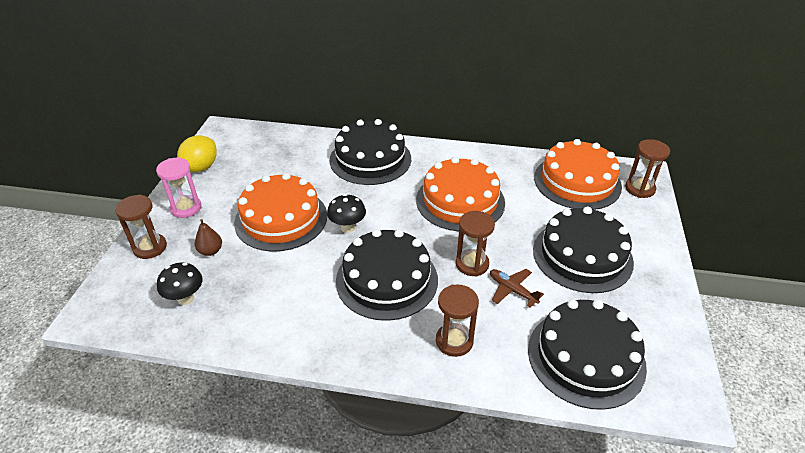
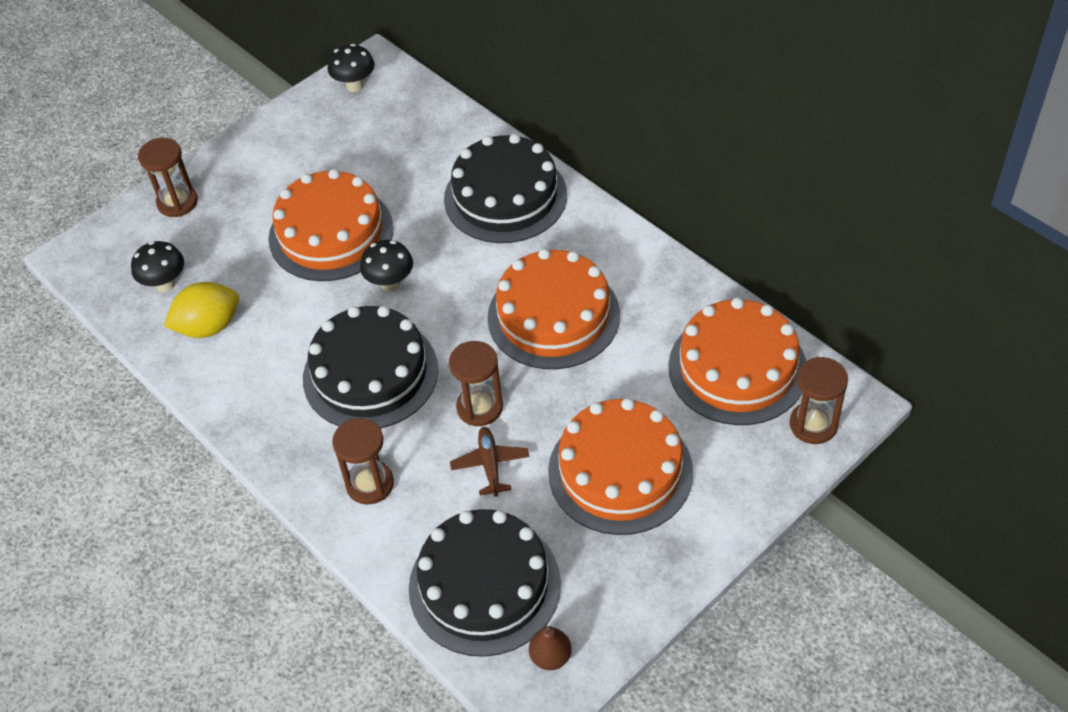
camera: 40 degrees right, 10 degrees up
(186, 208) = (248, 167): pink hourglass -> none
(201, 167) = (305, 114): yellow lemon -> yellow lemon (208, 326)
(210, 251) = (229, 238): brown pear -> brown pear (550, 657)
(221, 143) = (355, 86): none -> black mushroom
(582, 256) = (620, 471): black cake -> orange cake

